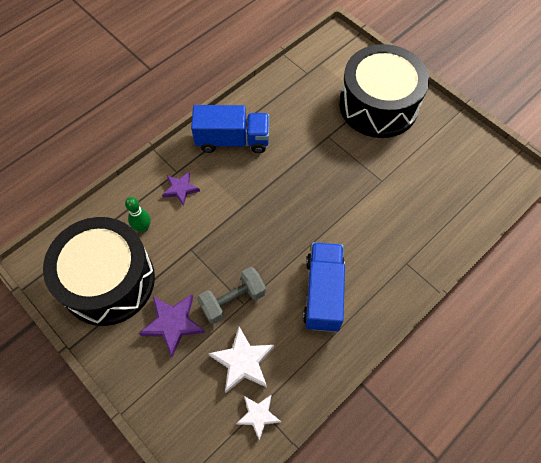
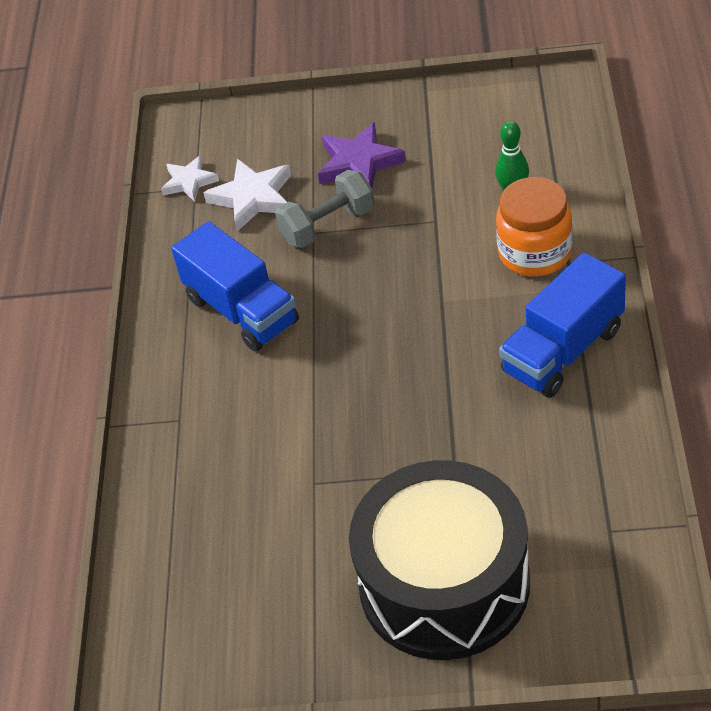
camera: 140 degrees right, 15 degrees down
(108, 281) = (472, 133): black drum -> none
(180, 189) = (535, 253): purple star -> orange jar
(233, 300) = (328, 225): grey dumbbell -> grey dumbbell turned 45 degrees clockwise

